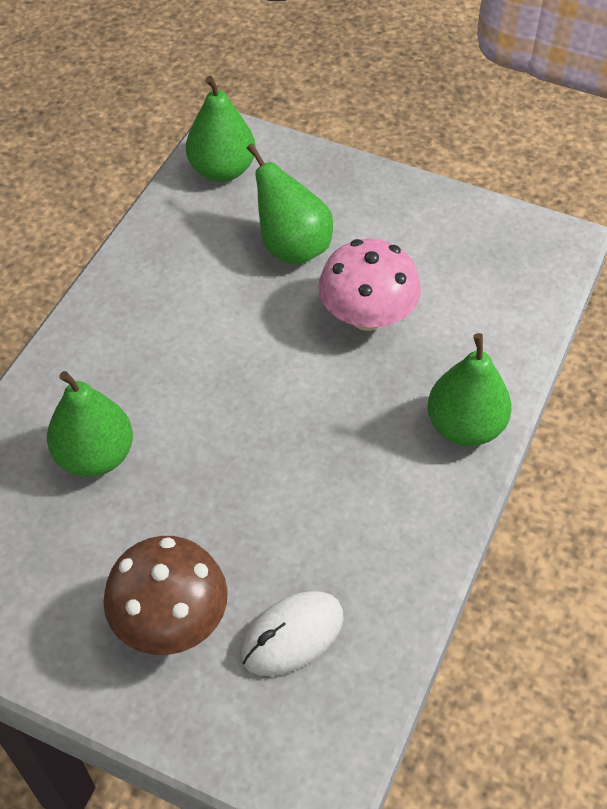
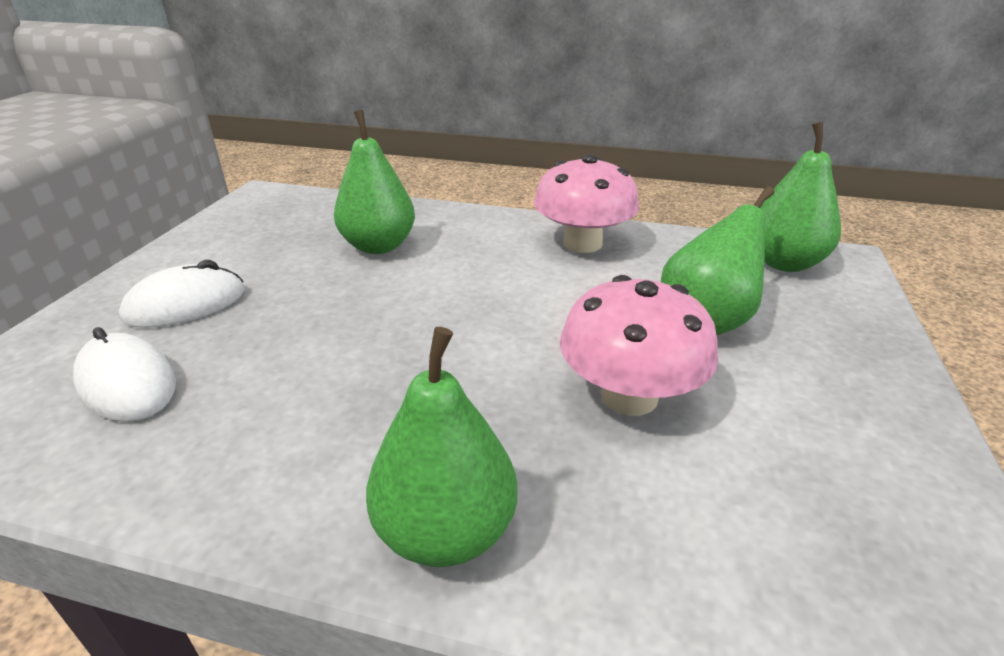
camera: 80 degrees right, 20 degrees down
(145, 290) = (582, 243): none -> pink mushroom
(170, 618) = (186, 304): brown mushroom -> white mouse

